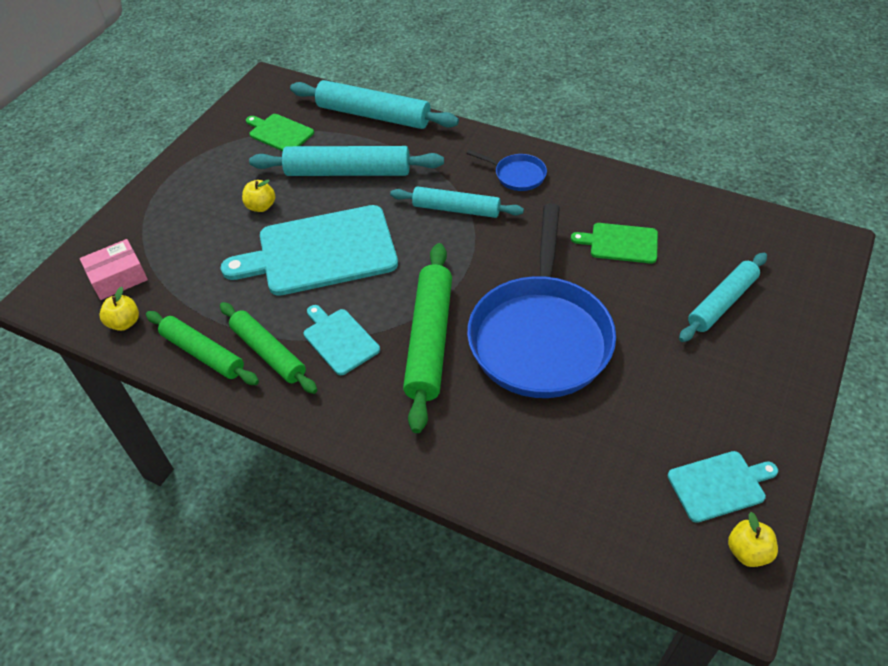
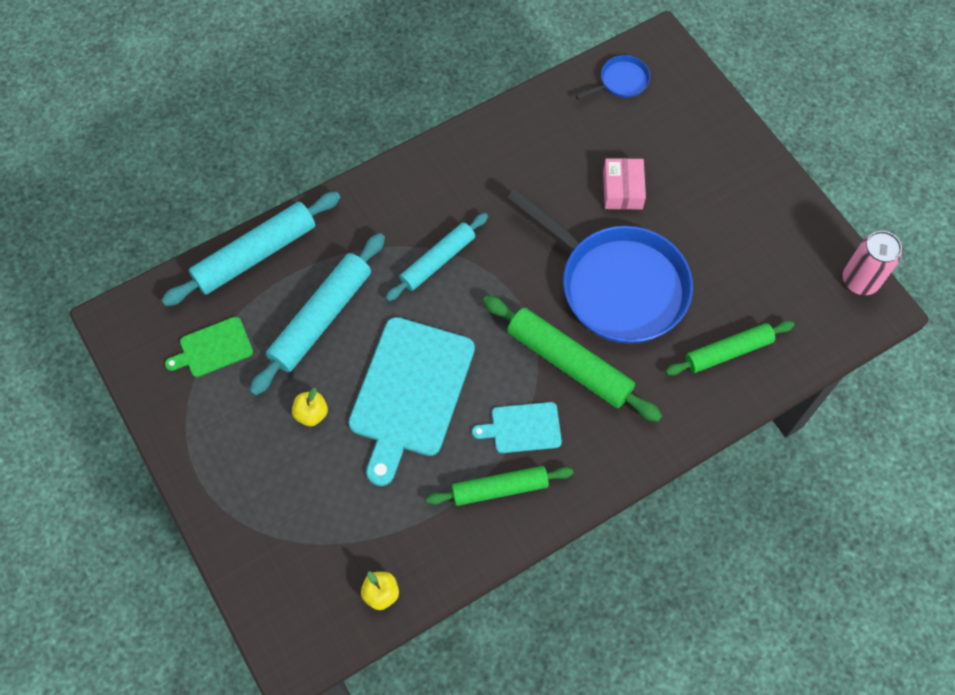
camera: 60 degrees left, 15 degrees up
(118, 277) = (315, 578): pink box -> pink box (622, 190)
(203, 353) = (465, 541): green rolling pin -> green rolling pin (728, 352)
(516, 175) = (431, 192): blue pan -> blue pan (621, 81)
(620, 243) = (564, 171): green cutting board -> none
(719, 485) = (807, 262): turquoise cutting board -> none
(722, 302) = (666, 150): turquoise rolling pin -> none
(747, 551) = (860, 280): yellow apple -> pink can

